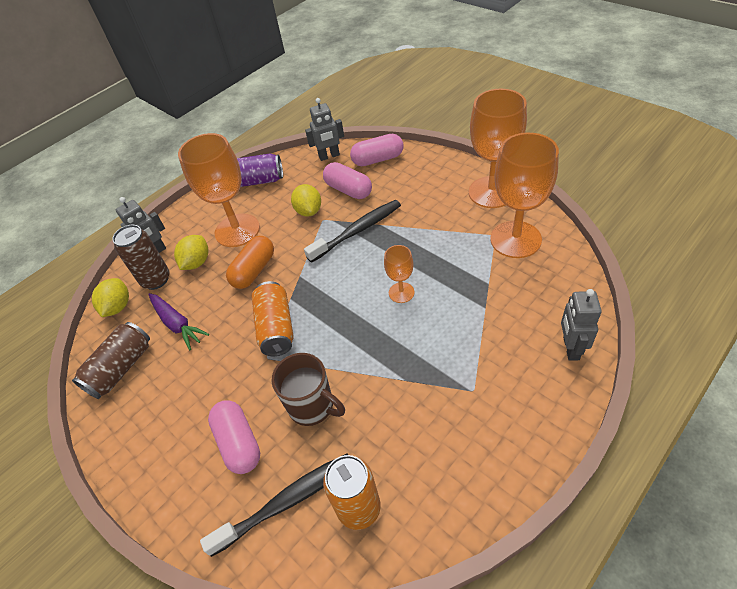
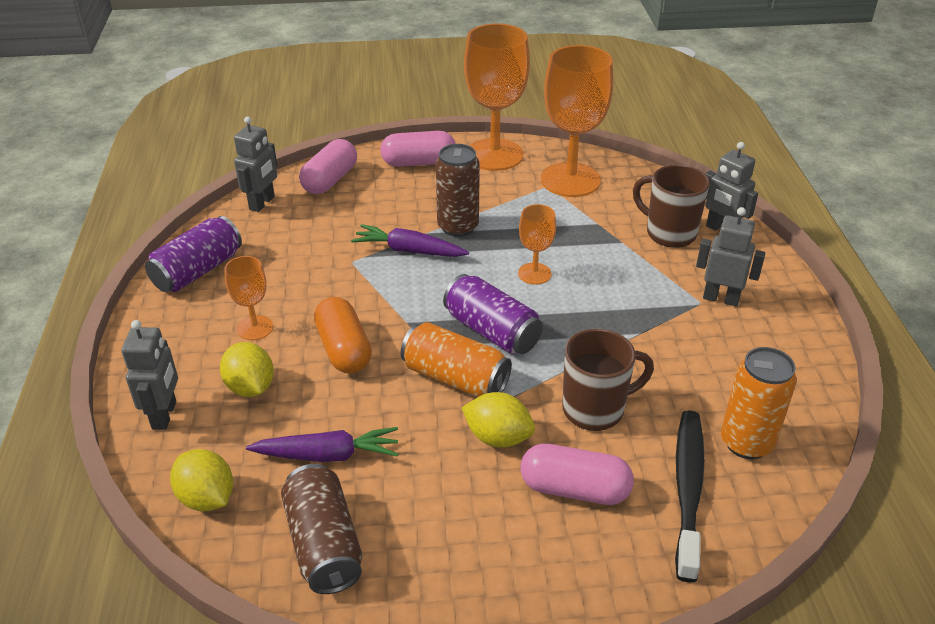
camera: 55 degrees left, 10 degrees down
(156, 280) = (218, 438): brown can -> brown can (458, 227)
(237, 230) = (255, 328): orange goblet -> orange goblet, size x0.49
(309, 211) = (321, 263): yellow lemon -> yellow lemon (498, 437)
(329, 313) = (492, 331): none -> purple can
(348, 190) = (339, 222): pink capsule -> pink capsule (418, 162)
(357, 231) = (409, 251): black toothbrush -> purple carrot
(491, 398) = (721, 298): none -> grey robot
(527, 323) = (669, 233): none -> brown mug

